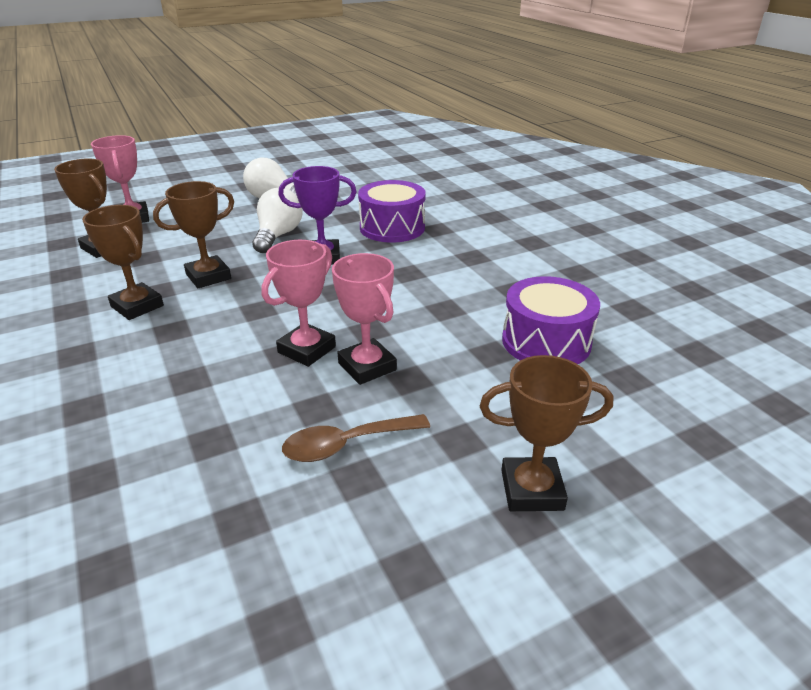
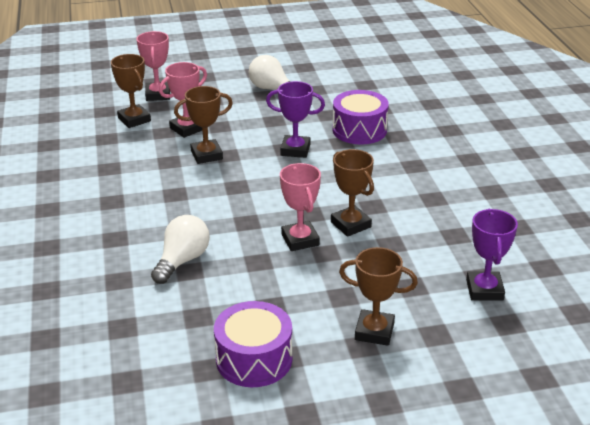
camera: 15 degrees right, 0 degrees up
(137, 306) = (154, 172): brown trophy -> brown trophy (350, 225)
(278, 236) = (266, 126): white light bulb -> white light bulb (182, 261)
(307, 350) = (263, 222): pink trophy -> pink trophy (187, 129)
(346, 444) = (270, 286): brown spoon -> none
(546, 342) = (435, 242): purple drum -> purple drum (254, 359)
(645, 395) = (484, 290): none -> purple trophy

